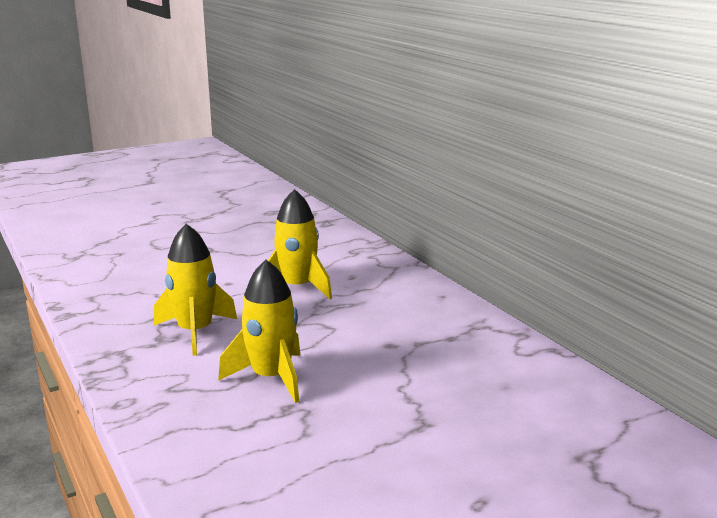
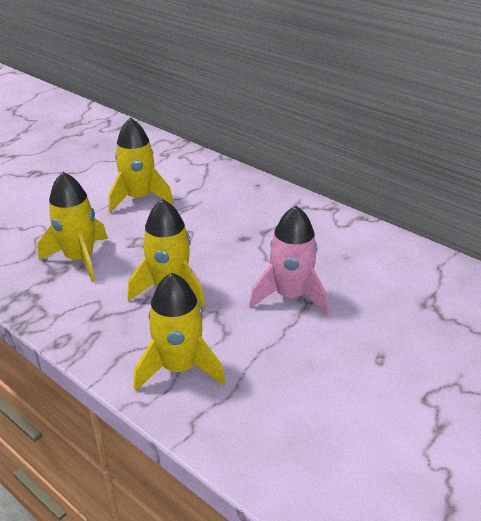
camera: 20 degrees left, 15 degrees up
(228, 456) = (179, 367): none -> yellow rocket
(407, 413) = (290, 296): none -> pink rocket

